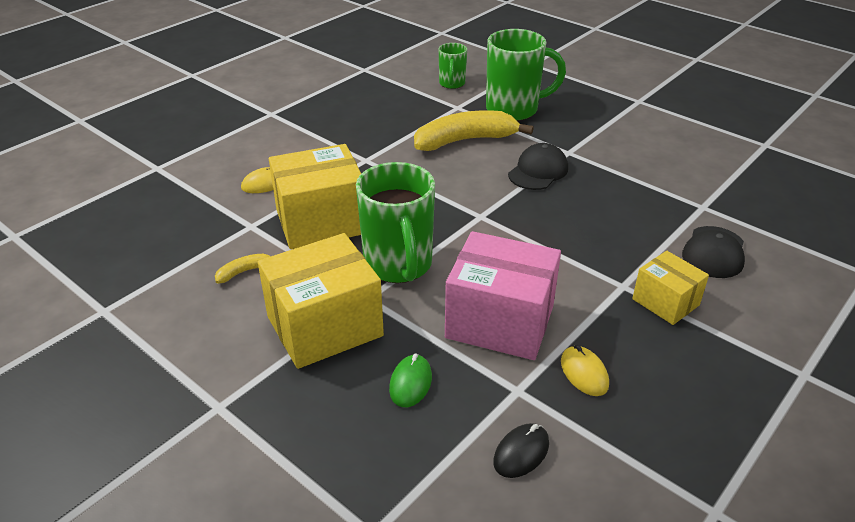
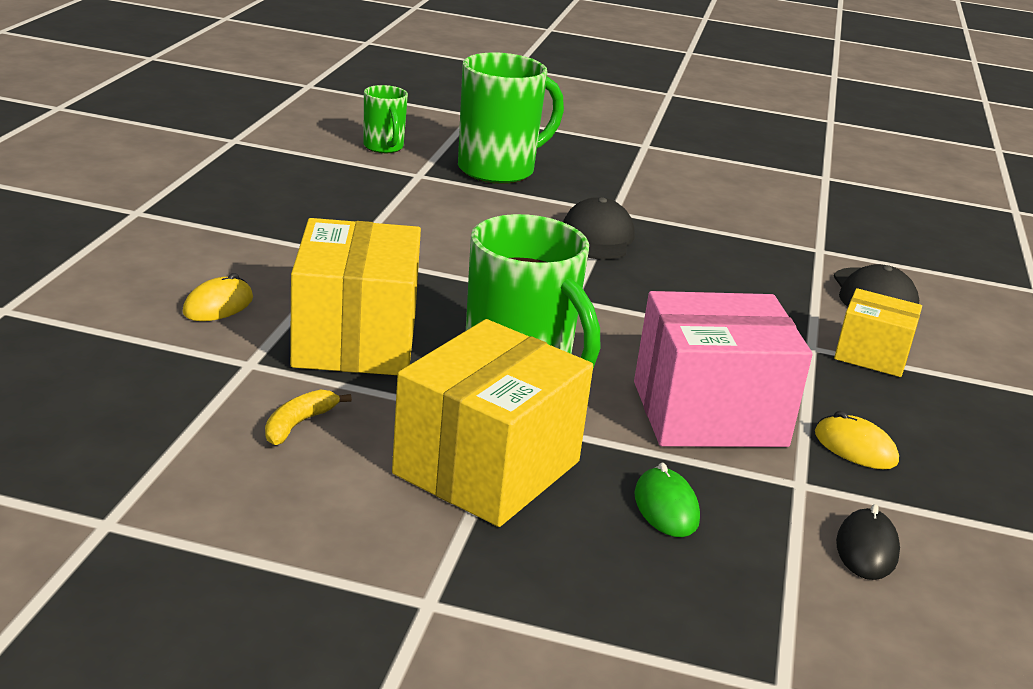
camera: 30 degrees left, 10 degrees down
(321, 221) = (355, 340): yellow box -> yellow box turned 45 degrees counterclockwise
(465, 140) = (468, 213): yellow banana -> none

